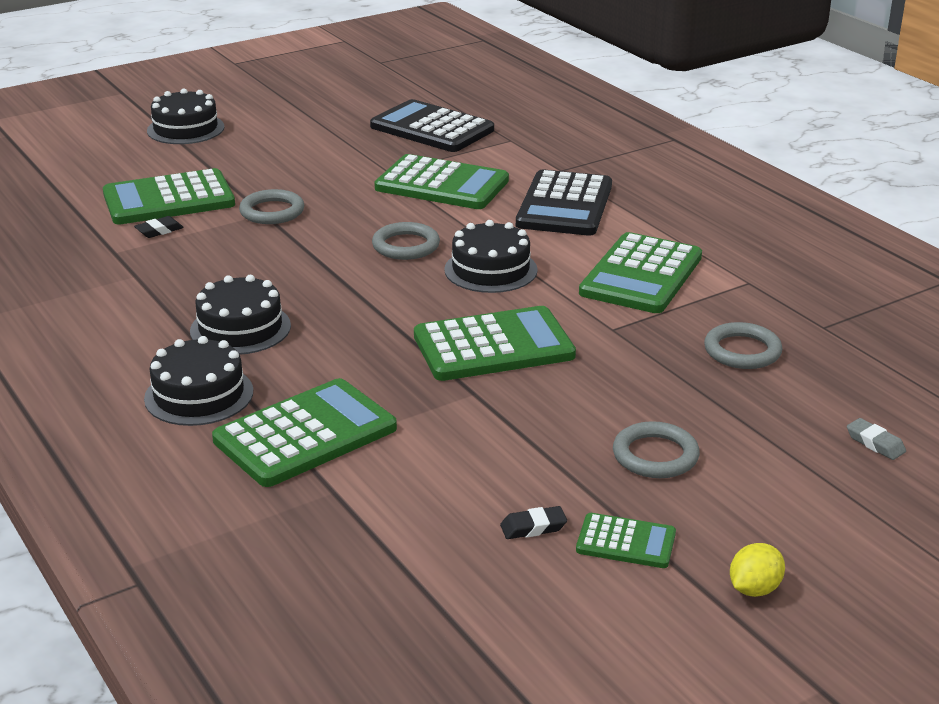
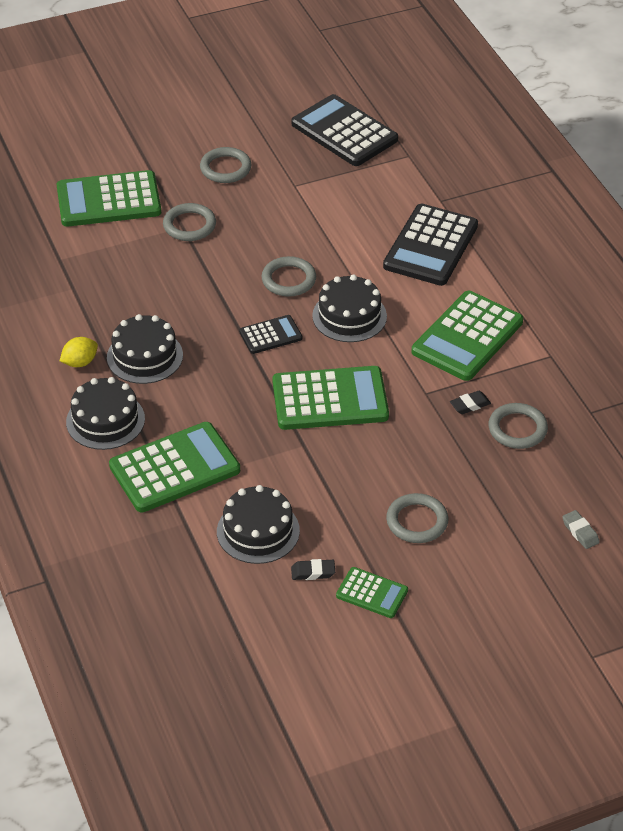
camera: 10 degrees right, 15 degrees up
(159, 231) = (97, 238): black eraser -> black eraser (470, 405)
(185, 129) = (133, 109): black cake -> black cake (258, 531)
(304, 164) = (225, 168): none -> grey ring
(398, 295) = (270, 335): none -> black calculator
(442, 184) = (335, 208): green calculator -> none
(754, 589) = (444, 643): yellow lemon -> yellow lemon (80, 362)

